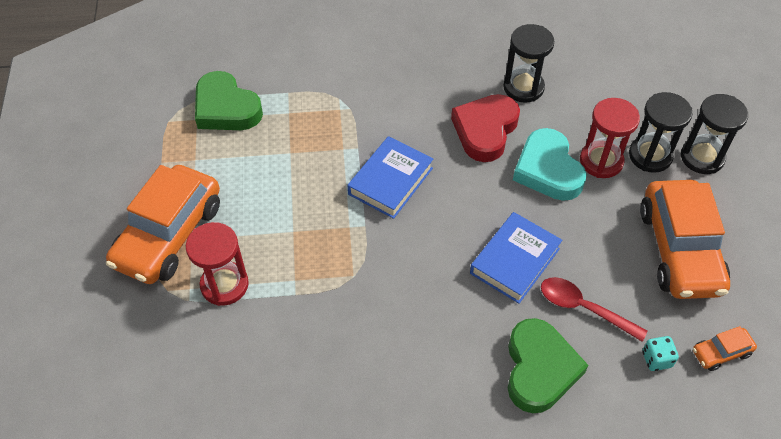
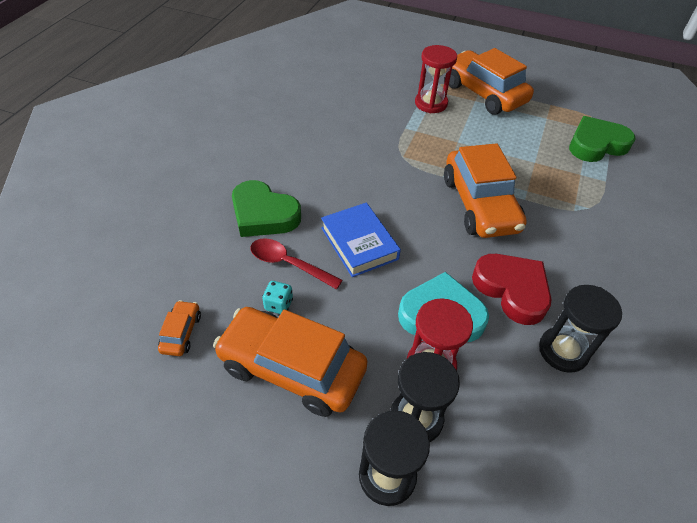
camera: 115 degrees right, 5 degrees down
(390, 181) = (479, 204): blue book -> orange car
(584, 308) = (289, 264): red spoon -> red spoon turned 120 degrees counterclockwise
(656, 359) = (213, 285): turquoise dice -> turquoise dice (278, 304)

